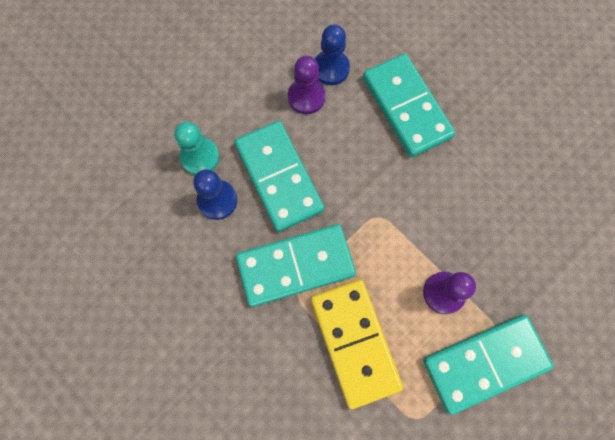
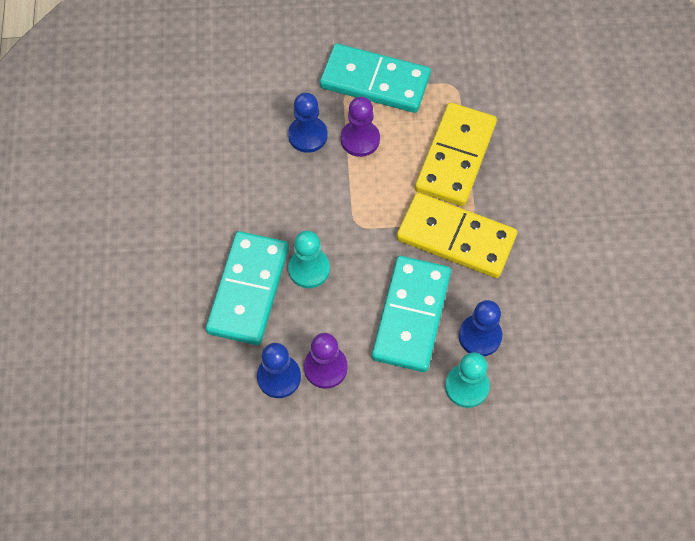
camera: 140 degrees left, 10 degrees down
(295, 266) = (456, 237): turquoise domino -> yellow domino
(380, 154) = (309, 269): none -> turquoise pawn
(486, 261) = (307, 135): none -> blue pawn

